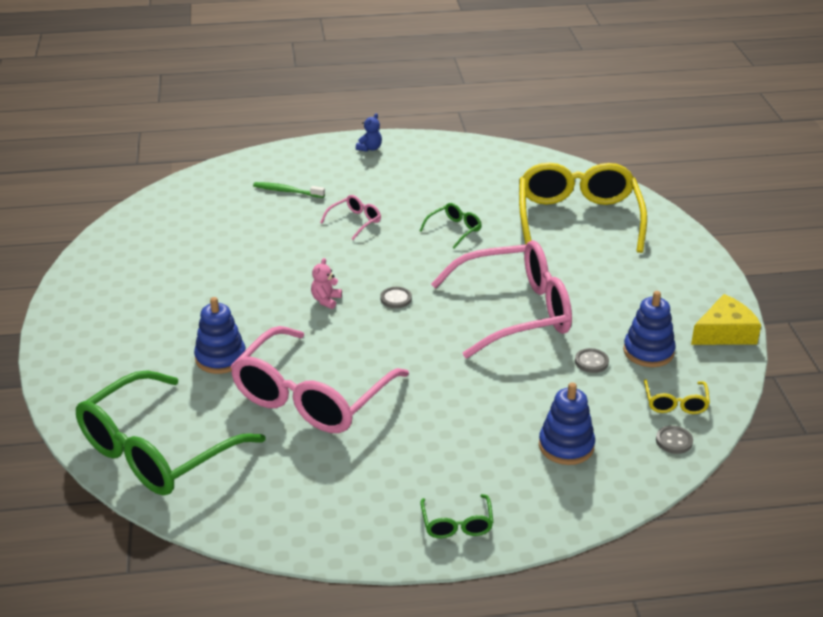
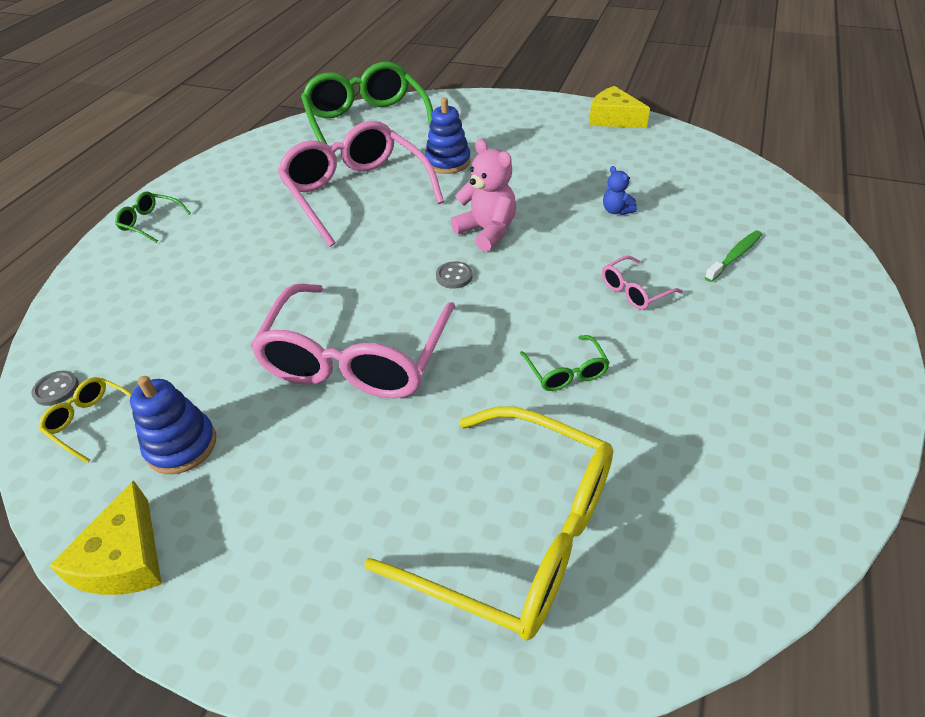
camera: 120 degrees right, 10 degrees up
(81, 280) = (613, 119): none -> yellow cheese
(326, 300) = (487, 231): pink teddy bear -> pink teddy bear, size x1.86
(355, 221) = (634, 291): pink glasses -> pink glasses turned 75 degrees clockwise
(370, 148) = (847, 362): blue teddy bear -> blue teddy bear (616, 211)
(566, 446) = (144, 310): blue stacking toy -> none
(591, 362) = (219, 383): grey button -> none

